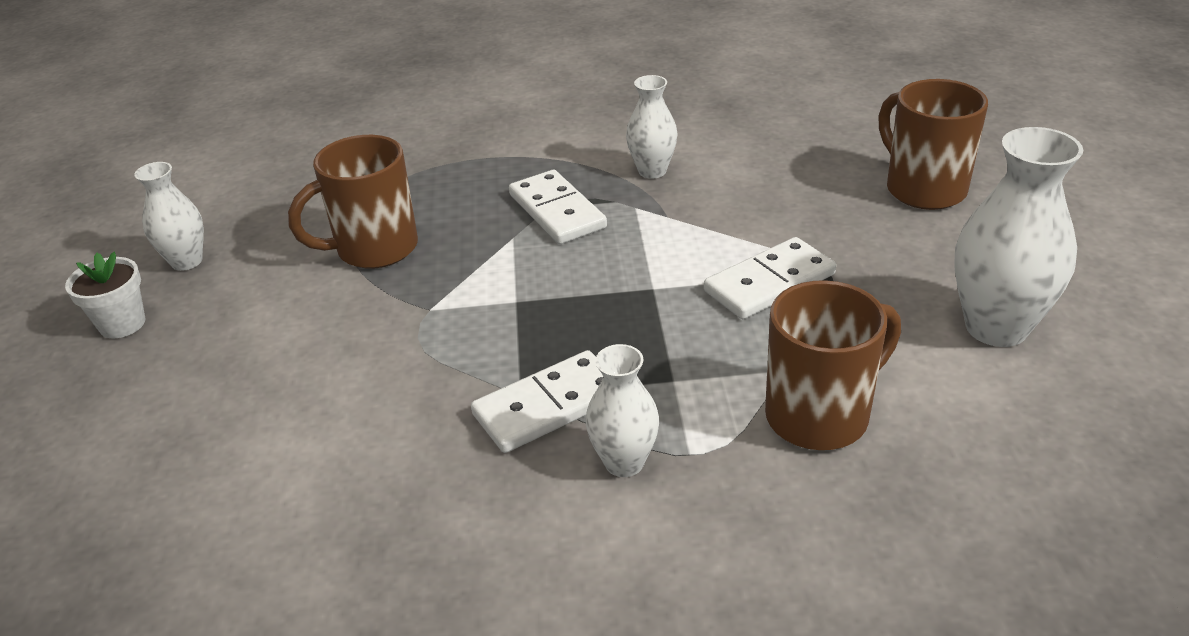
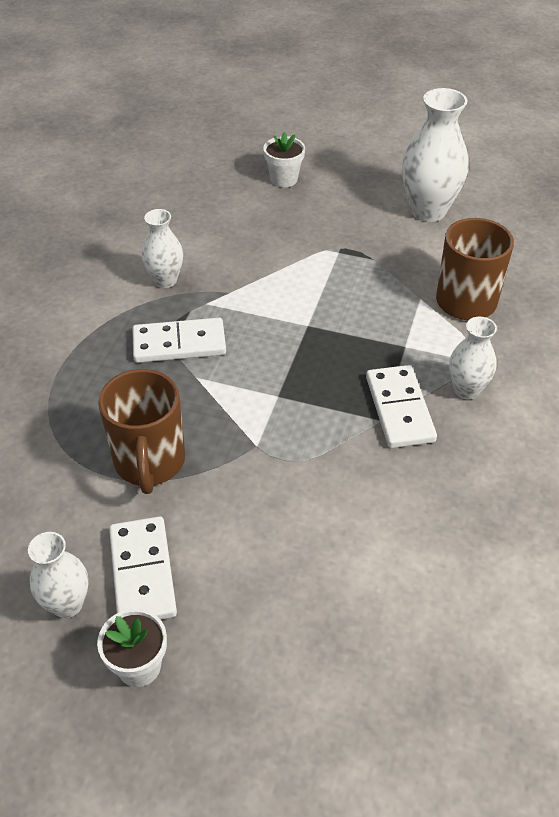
camera: 70 degrees left, 10 degrees up
(769, 283) = (336, 274): white domino -> white domino (142, 573)
(923, 189) = (284, 179): brown mug -> white flower pot

